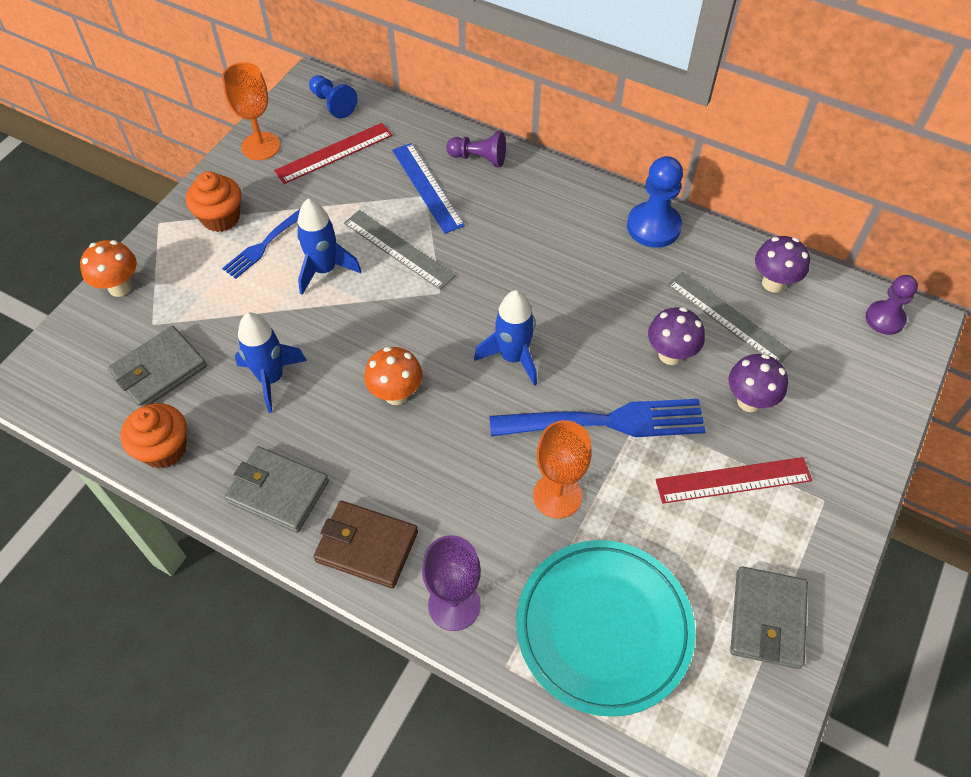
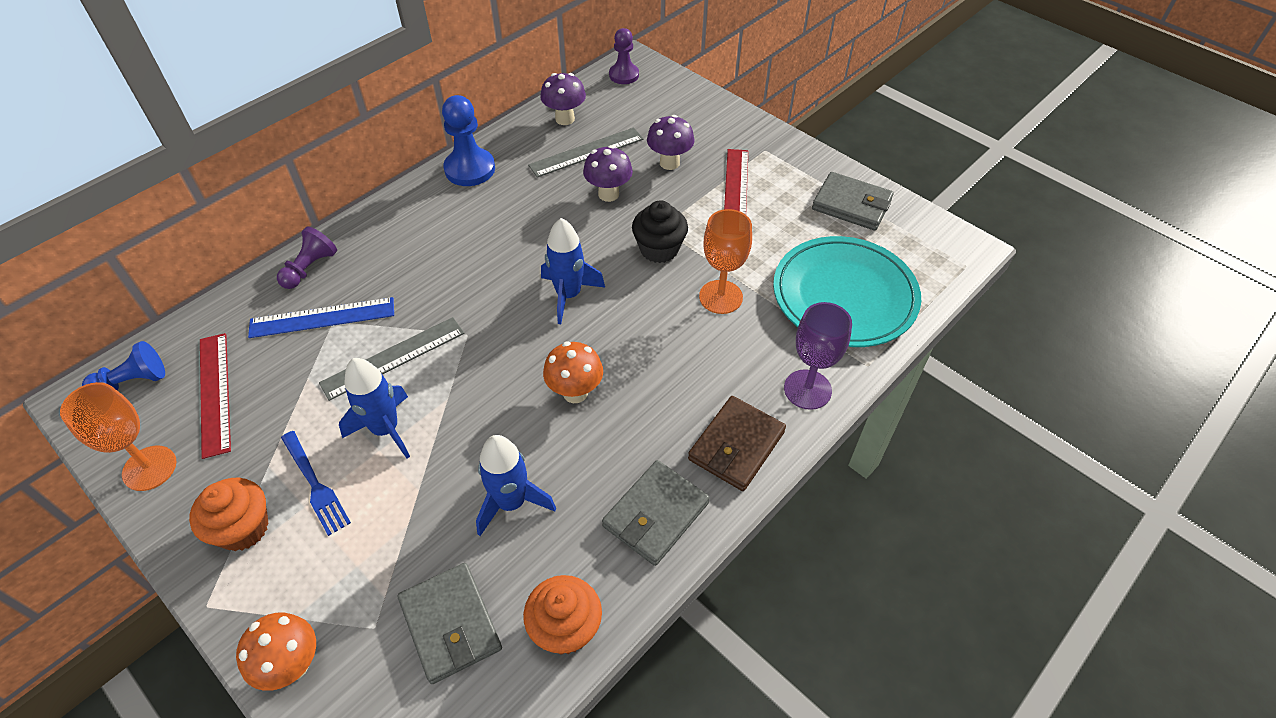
camera: 75 degrees left, 5 degrees down
(606, 421) = (659, 249): blue fork -> black cupcake

